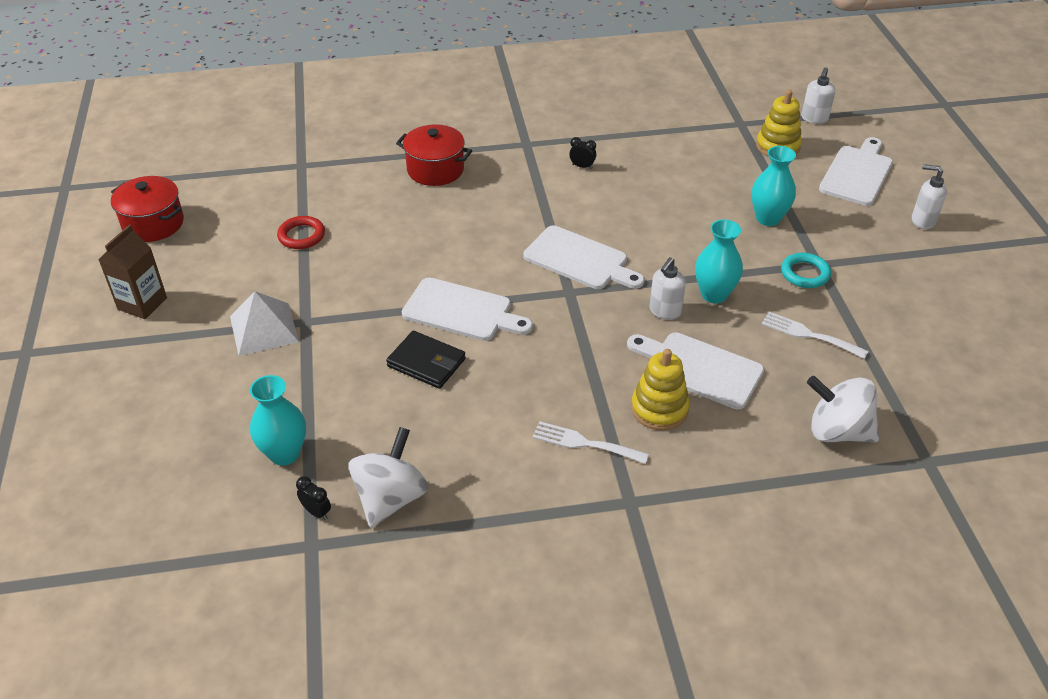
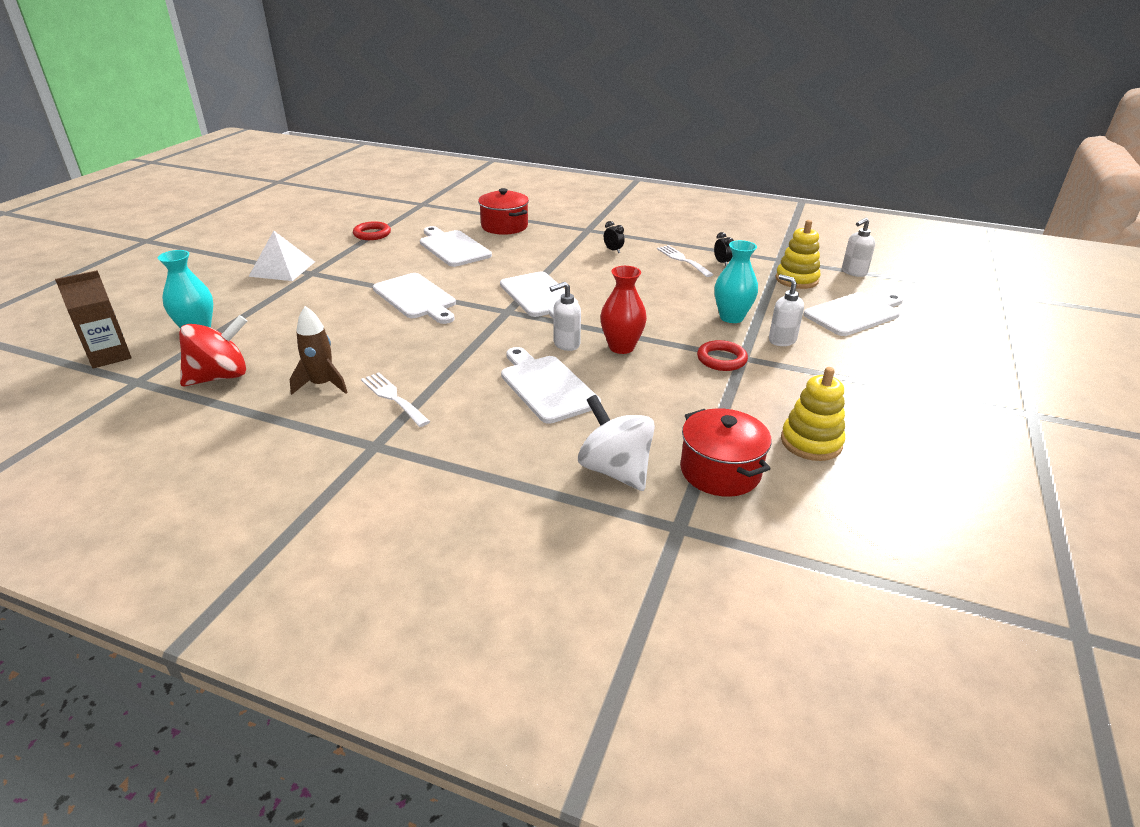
camera: 30 degrees right, 10 degrees down
(142, 303) = (236, 238): brown carton -> brown carton (109, 356)
(153, 224) = (298, 207): red pot -> red pot (720, 471)
(316, 512) = (167, 366): black clock -> black clock (721, 263)
(391, 498) = (220, 377): white spinning top -> red spinning top
(417, 223) = (453, 247): none -> white cutting board
(426, 363) = (352, 316): black wallet -> none
(503, 460) = (322, 385): none -> brown rocket
(659, 409) = (479, 399): yellow stacking toy -> yellow stacking toy (811, 442)
(714, 294) = (621, 347): turquoise vase -> red vase
(805, 273) = (721, 359): turquoise ring -> red ring
(808, 335) = (673, 398): white fork -> white fork (682, 260)
(922, 221) = (887, 360): white soap dispenser -> white soap dispenser (781, 340)

